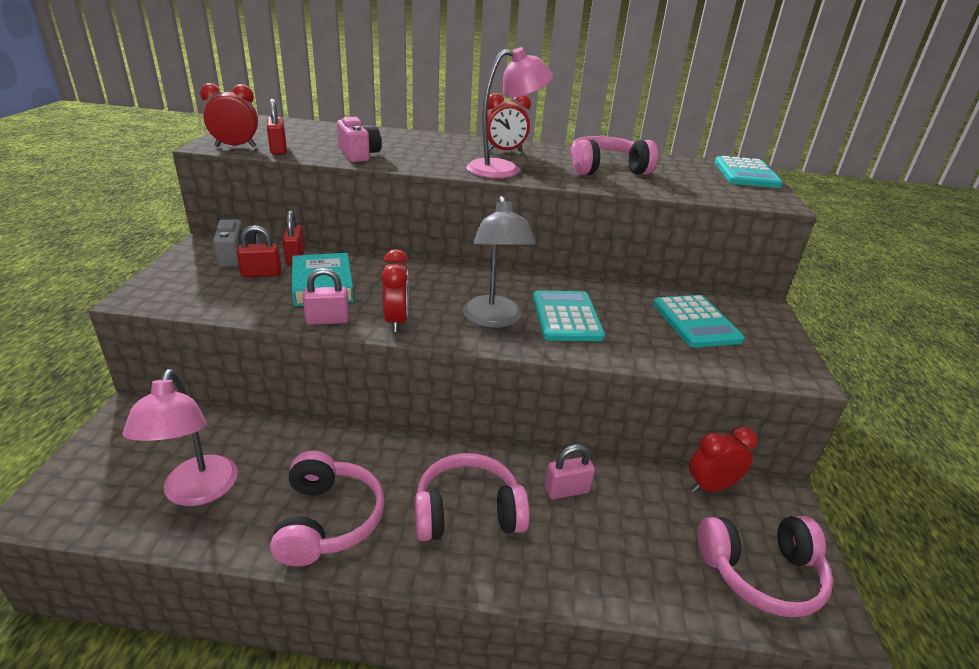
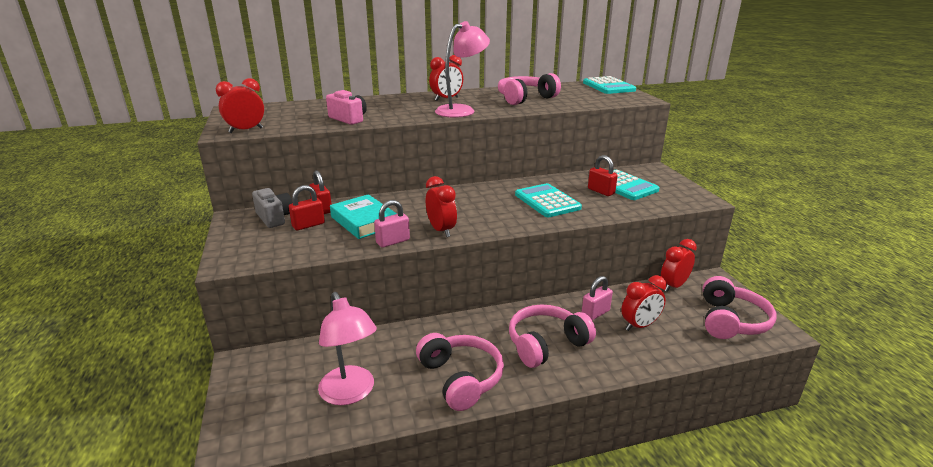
camera: 20 degrees left, 5 degrees down
(278, 150) = (283, 126): red padlock -> red padlock (601, 191)
(494, 319) = (504, 214): grey lamp -> none
(615, 531) = (639, 325): none -> red clock
(761, 573) = (730, 321): pink headphones -> pink headphones turned 45 degrees counterclockwise

